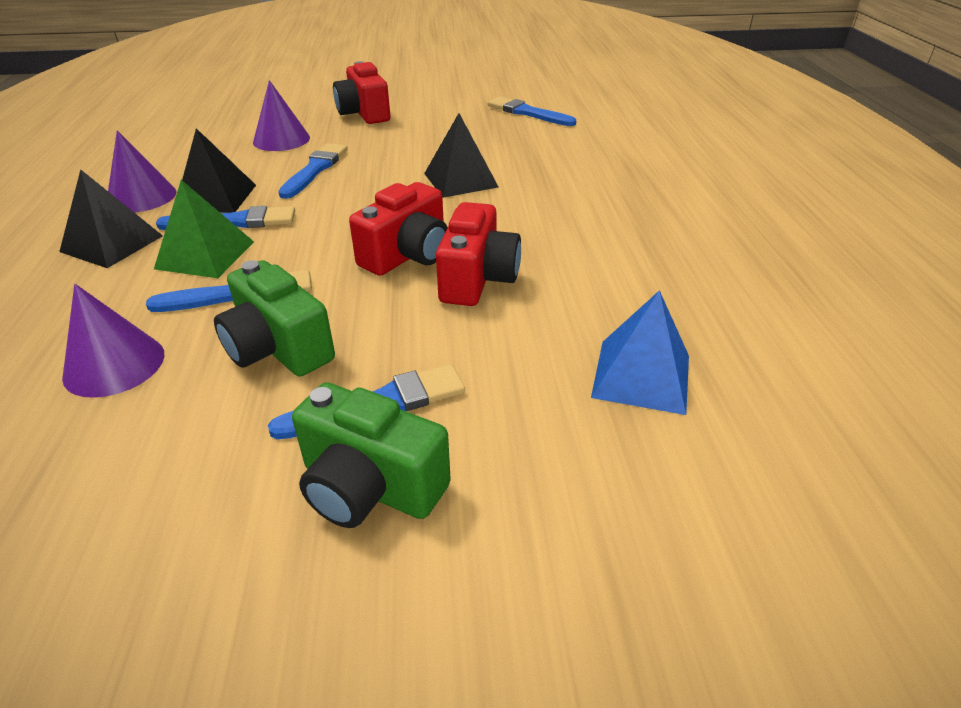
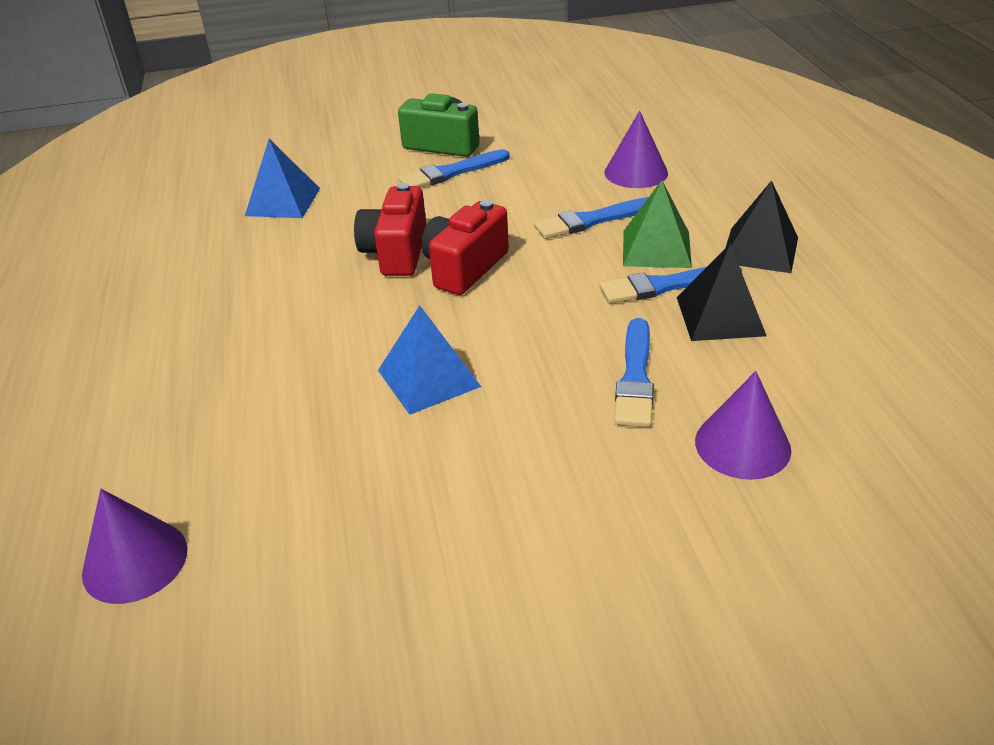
camera: 175 degrees right, 0 degrees up
(141, 197) = (809, 307): purple cone -> purple cone (135, 561)
(278, 348) = (533, 191): green camera -> none
(364, 114) = (652, 555): red camera -> none
(460, 180) = (428, 378): black pyramid -> blue pyramid
(527, 113) = (317, 597): blue brush -> none

